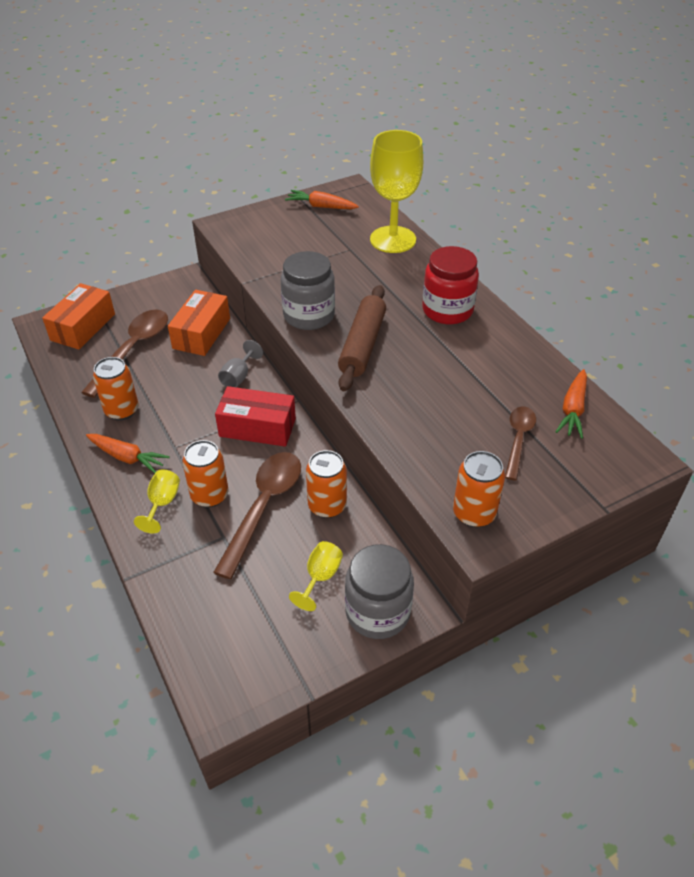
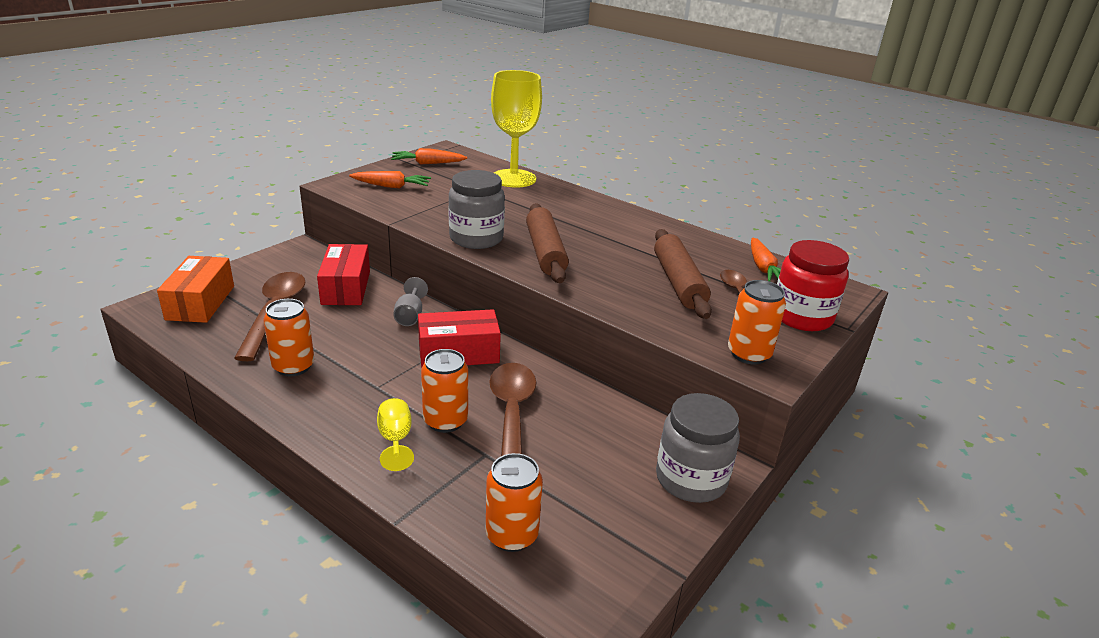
camera: 25 degrees left, 15 degrees down
(127, 457) = (327, 407): orange carrot -> orange carrot (392, 186)
(201, 333) = (346, 288): orange box -> red box
(320, 577) = (613, 464): yellow goblet -> none
(327, 506) = (576, 402): orange can -> orange can (512, 535)
(447, 310) = (602, 219): red jar -> red jar (801, 317)
(467, 410) = (678, 282): none -> brown rolling pin

